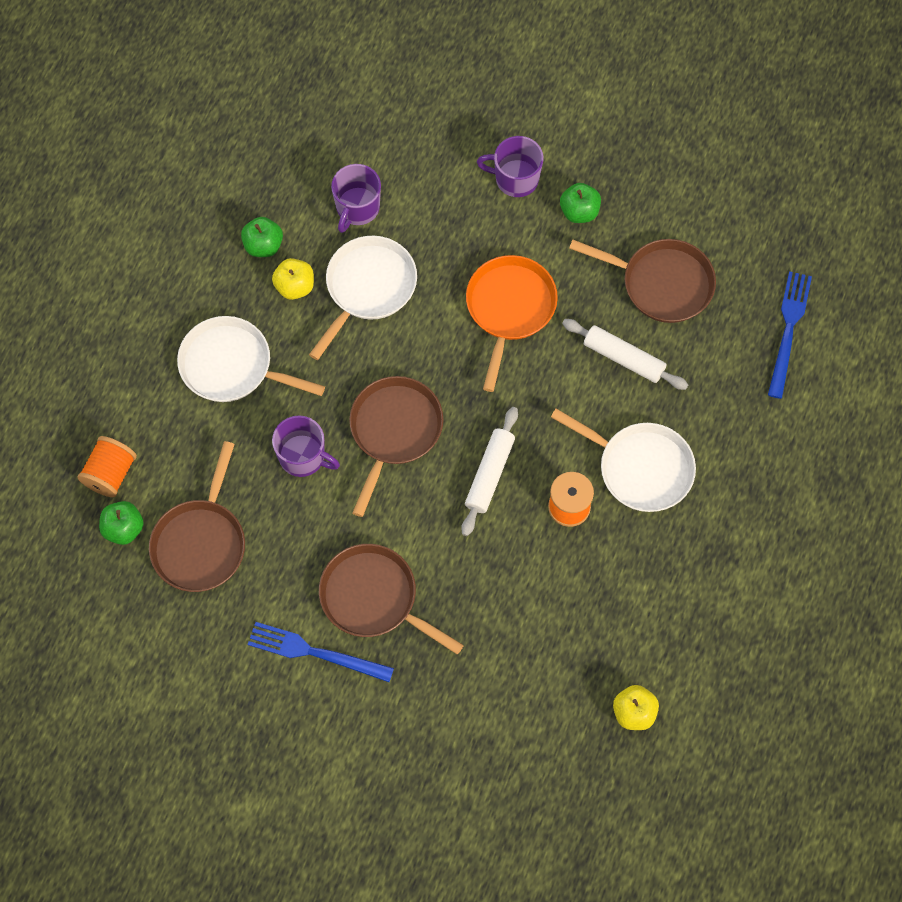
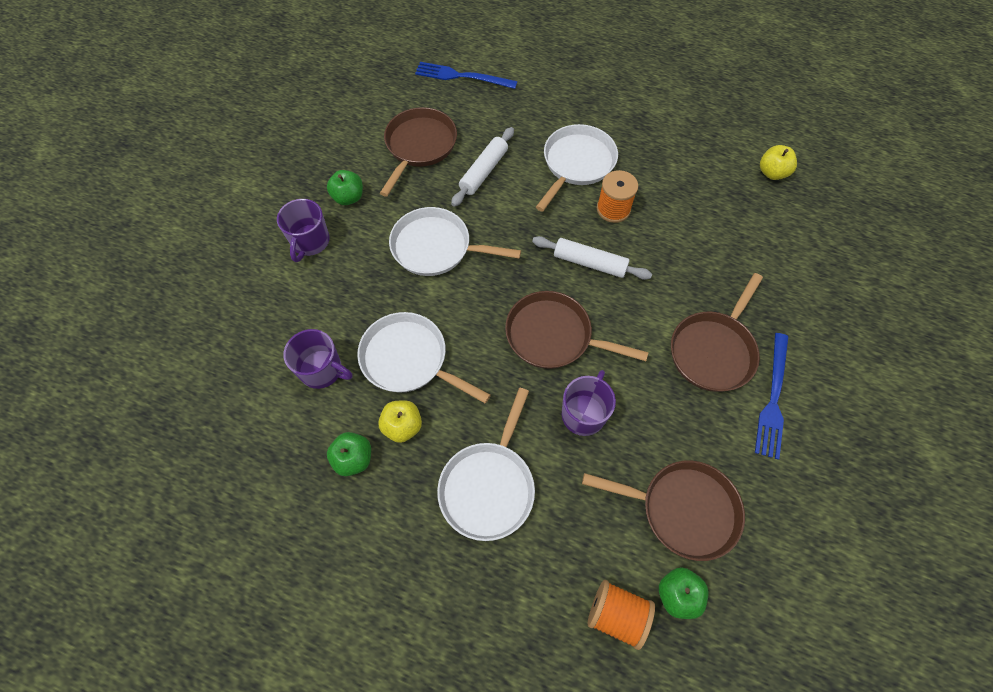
camera: 90 degrees left, 5 degrees down
(509, 309) = (436, 247): orange pan -> white pan

